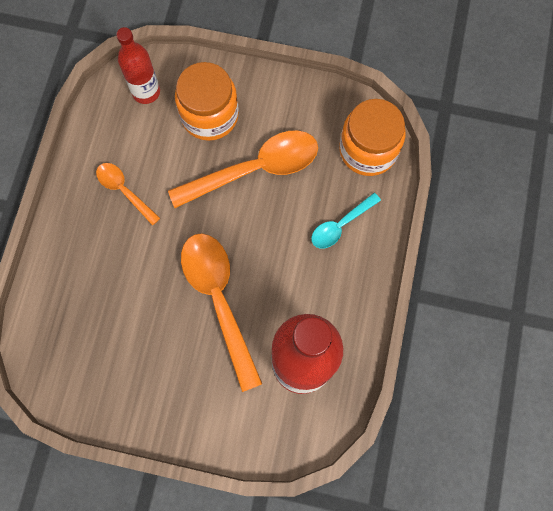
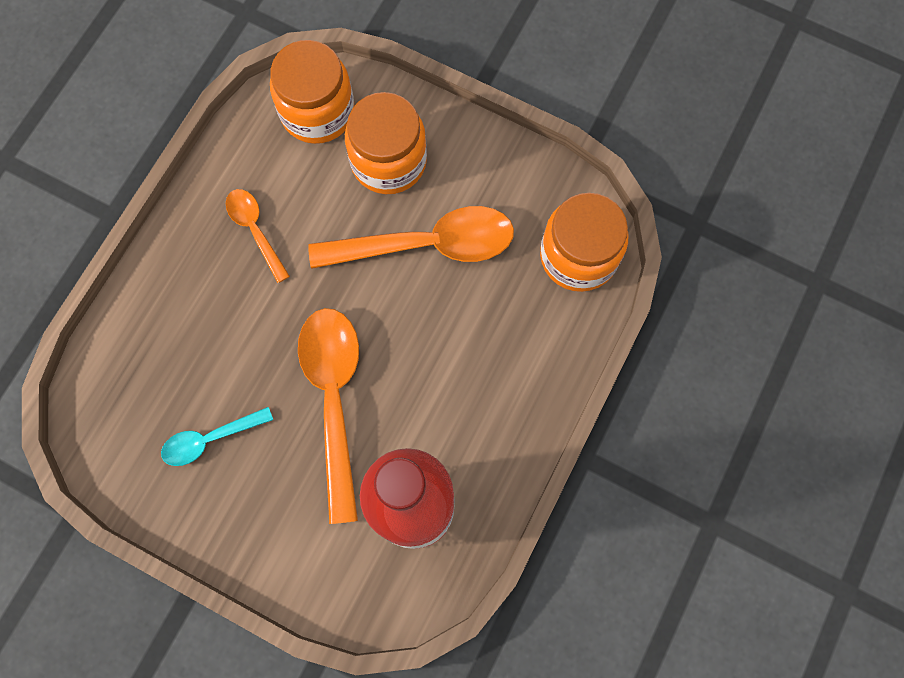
camera: 15 degrees right, 0 degrees up
(146, 92) = (317, 112): red bottle -> orange jar
(340, 225) = (515, 344): turquoise spoon -> turquoise spoon (210, 439)

